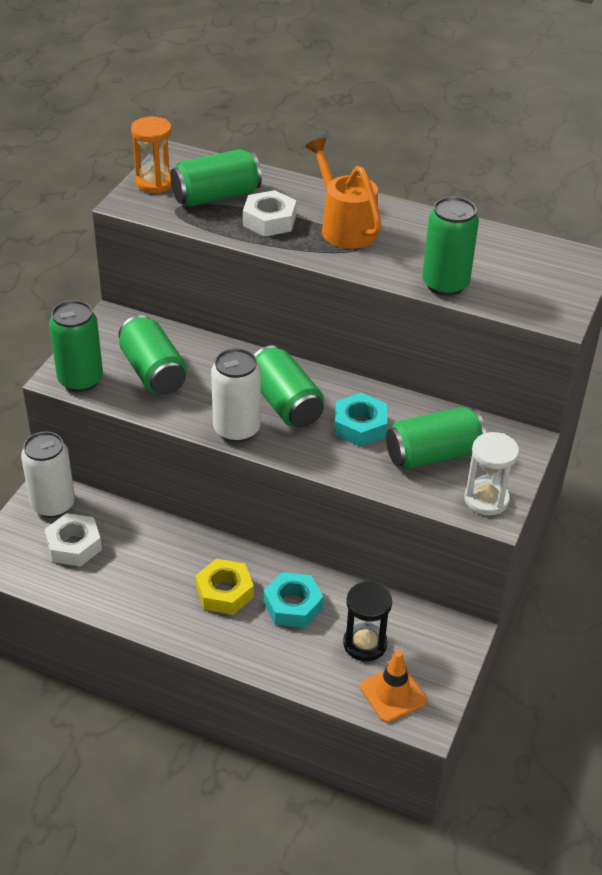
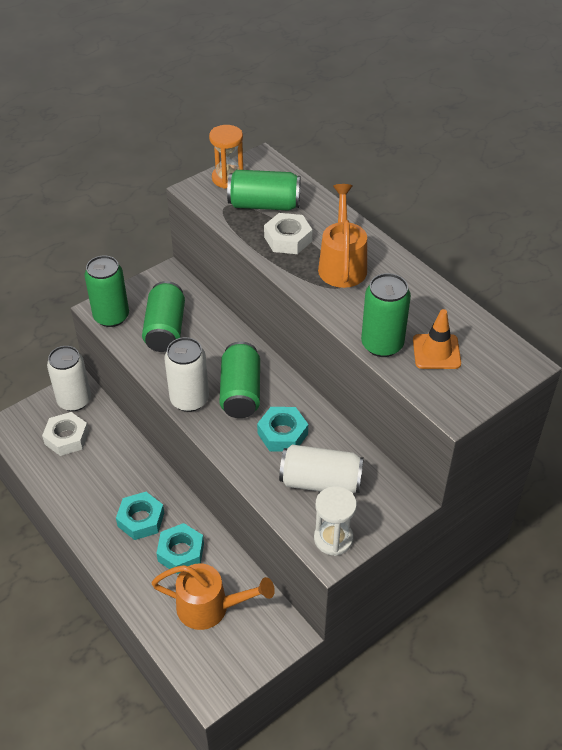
camera: 30 degrees right, 5 degrees up
(224, 592) = (141, 519): yellow nut -> turquoise nut
(365, 644) = (210, 607): black hourglass -> orange watering can
(393, 694) = (202, 658): orange traffic cone -> orange traffic cone (436, 352)
(433, 455) = (320, 482): green can -> white can

